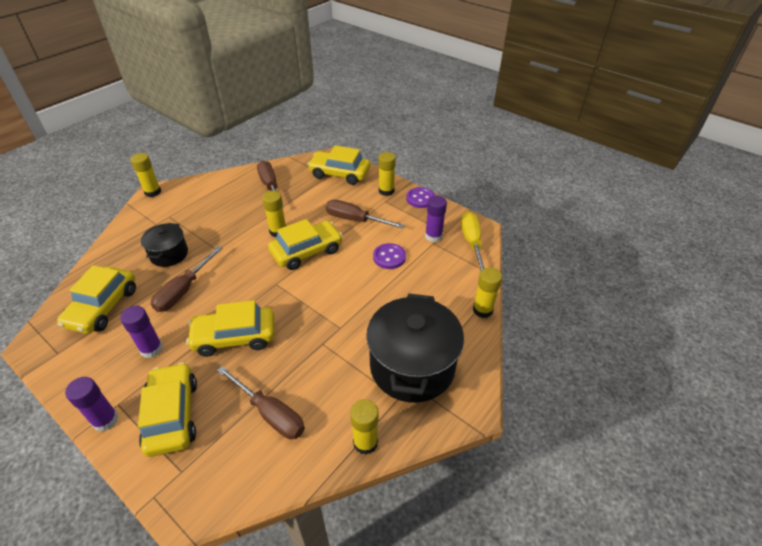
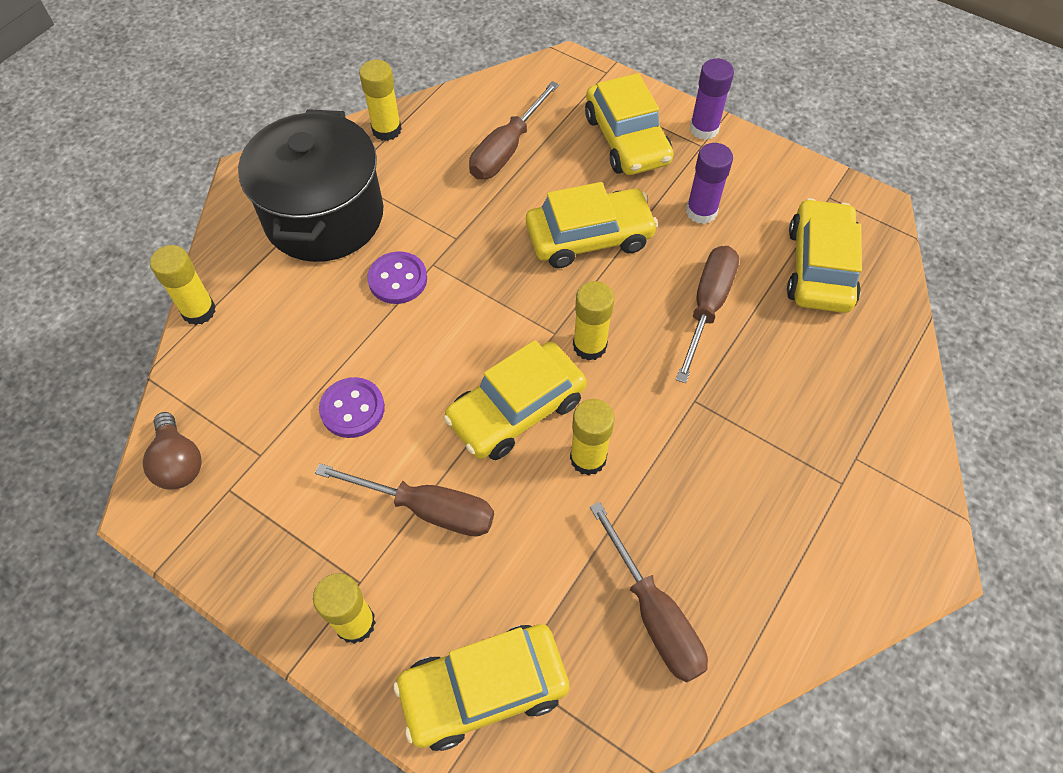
camera: 175 degrees right, 15 degrees up
(153, 192) = (931, 562): yellow glue stick -> yellow glue stick (589, 346)
(169, 254) = (778, 380): black pot -> none
(270, 413) = (507, 149): brown screwdriver -> brown screwdriver turned 90 degrees counterclockwise
(339, 174) = (483, 689): yellow car -> yellow car turned 150 degrees clockwise
(420, 199) = (271, 599): purple button -> purple button (398, 279)
(433, 236) = (257, 473): purple glue stick -> none
(471, 242) = (179, 462): yellow screwdriver -> brown light bulb

